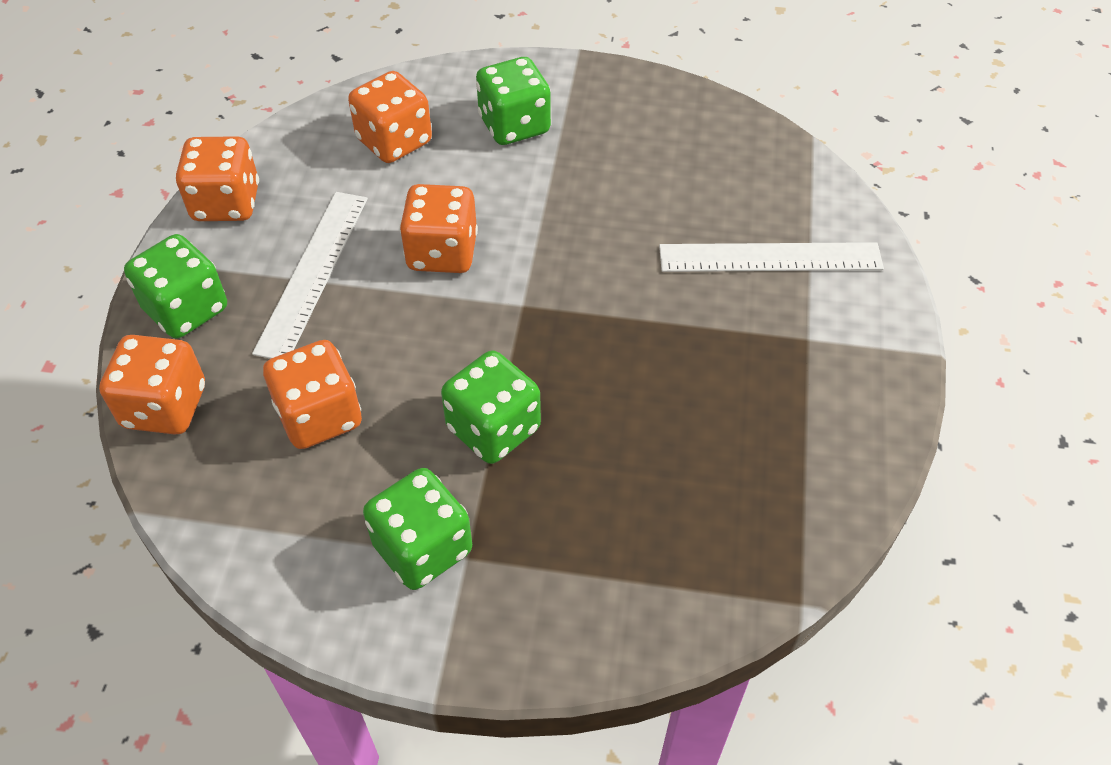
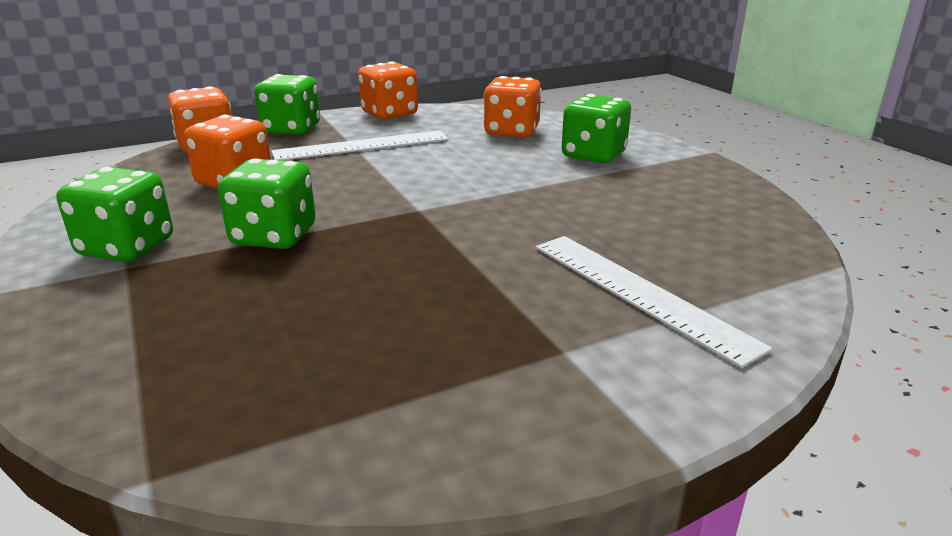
camera: 55 degrees right, 25 degrees down
(442, 252) = (432, 171): orange dice -> none

